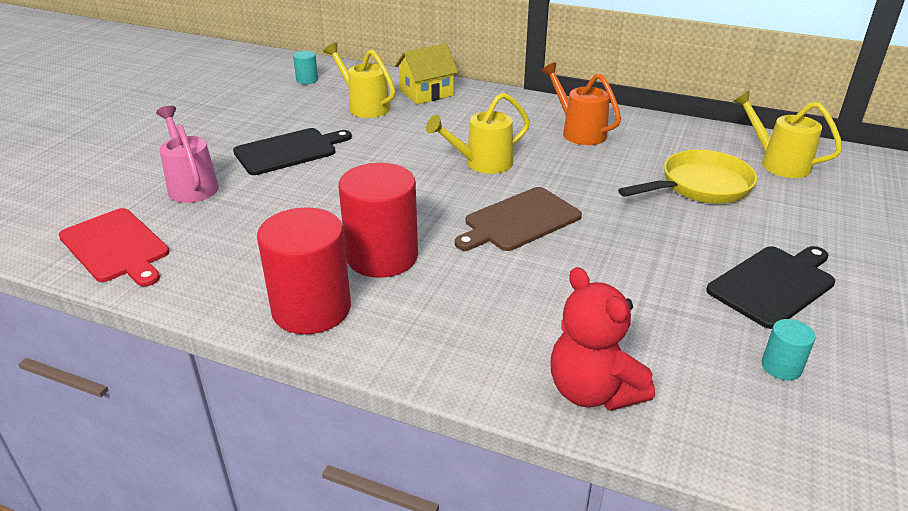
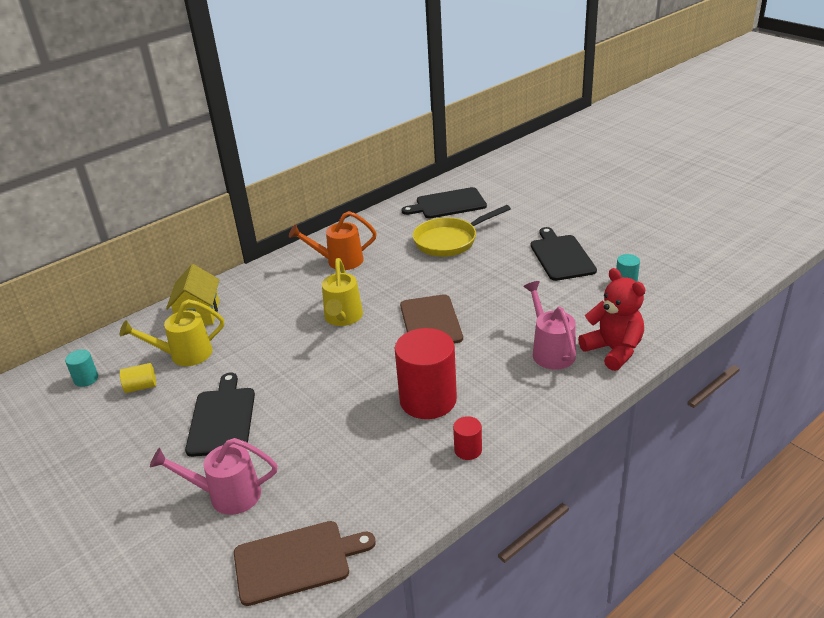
camera: 60 degrees left, 0 degrees up
(116, 247) = (296, 561): red cutting board -> brown cutting board
(310, 103) = (141, 387): none -> yellow cylinder
(311, 309) = (468, 450): red cylinder -> red cylinder, size x0.45
(543, 328) = (550, 351): none -> pink watering can
(592, 391) = (613, 350): red teddy bear -> red teddy bear turned 120 degrees counterclockwise
(700, 186) = (450, 241): yellow pan -> yellow pan turned 120 degrees counterclockwise
(778, 163) = (448, 204): yellow watering can -> black cutting board

